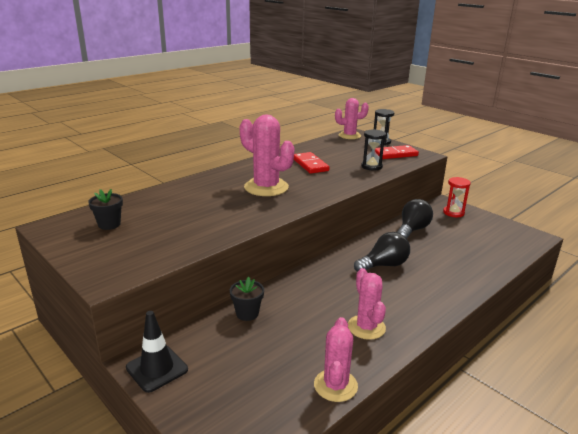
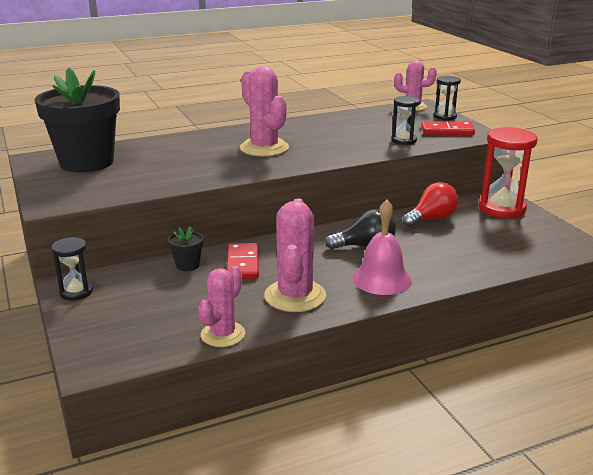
camera: 20 degrees right, 0 degrees up
(109, 224) = (87, 162): black flower pot -> black flower pot, size x2.49
(157, 369) = (76, 292): black traffic cone -> black hourglass
(310, 165) = (334, 132): red domino -> red domino (243, 264)
(366, 327) = (295, 296): pink cactus -> pink cactus, size x1.51
(412, 230) = (431, 219): black light bulb -> red light bulb
(421, 295) = (381, 279): none -> pink bell
(453, 213) = (501, 208): red hourglass -> red hourglass, size x1.79

